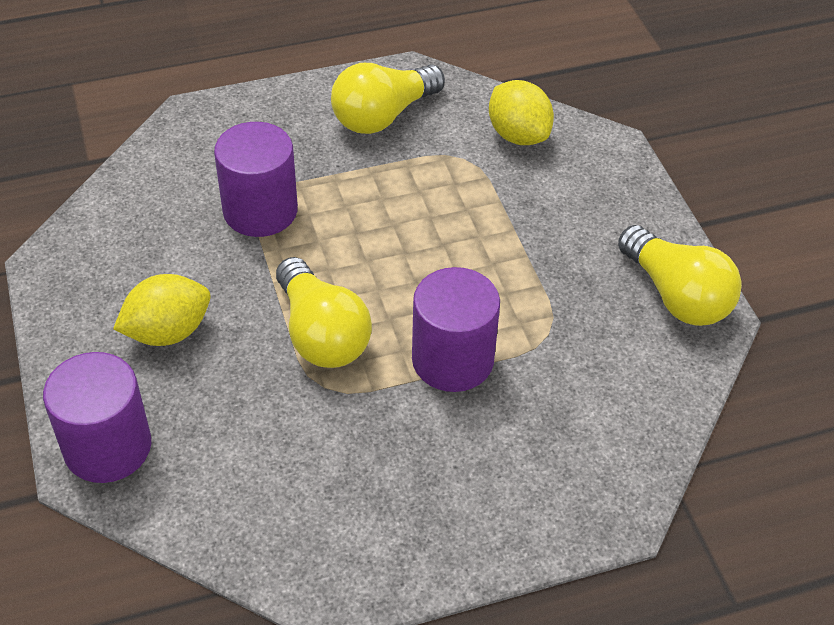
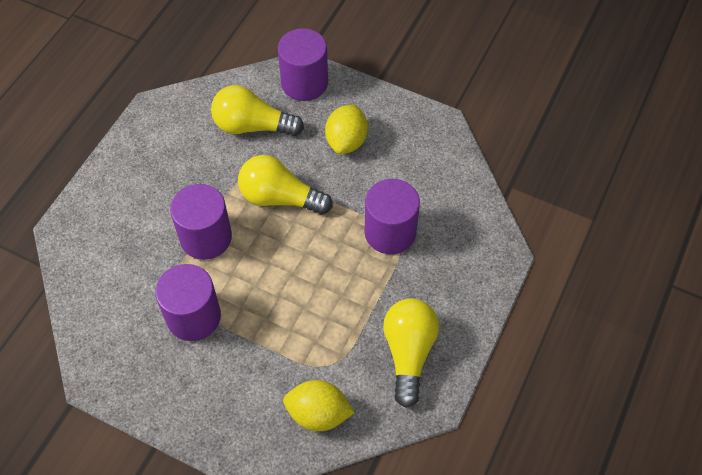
camera: 135 degrees right, 10 degrees up
(551, 293) = (193, 316): none -> purple cylinder
(676, 295) = (125, 376): yellow light bulb -> yellow light bulb (252, 126)

